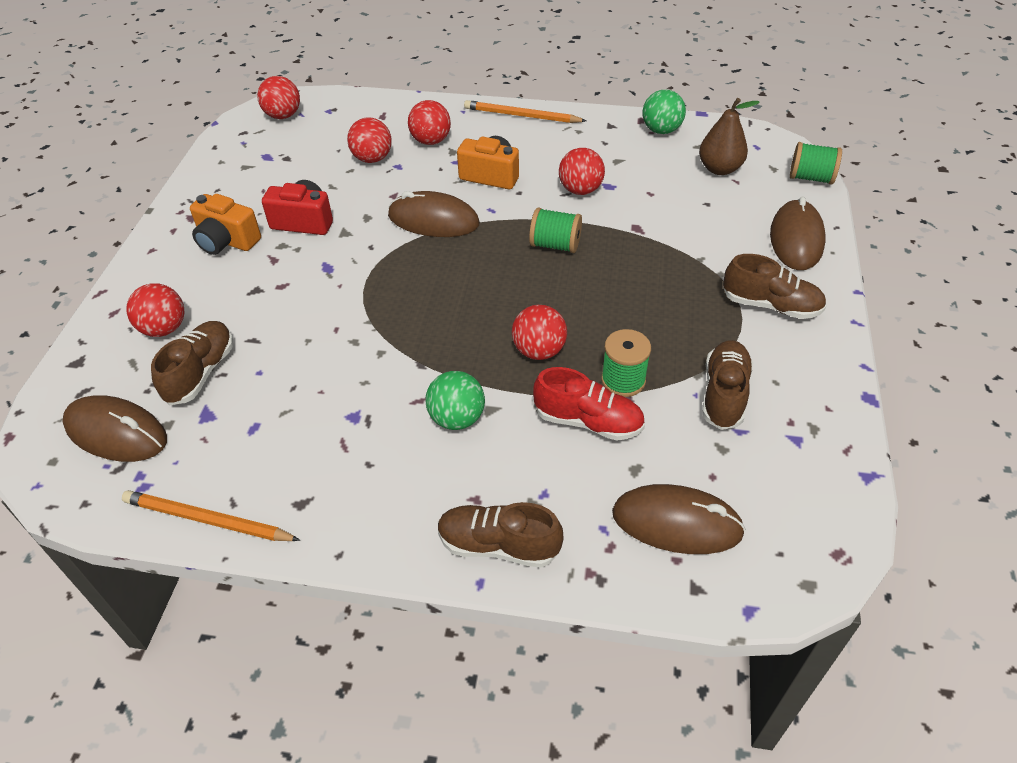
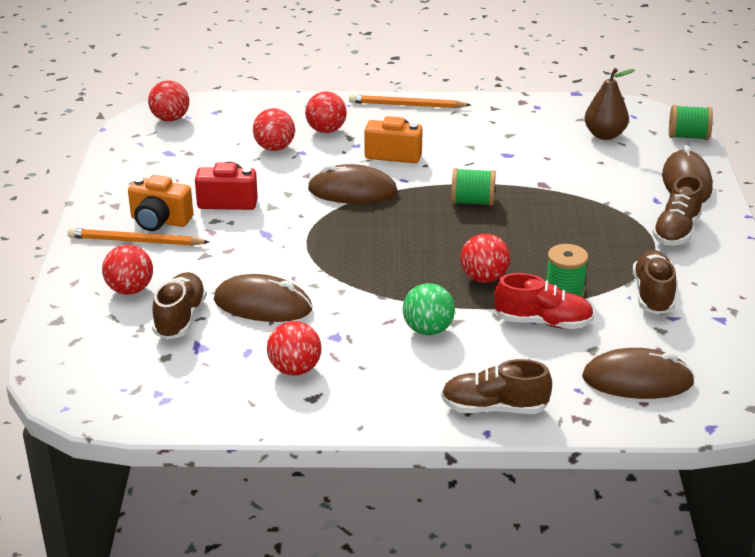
camera: 10 degrees left, 15 degrees down
(116, 432) = (121, 366): brown mouse -> brown mouse (263, 305)
(207, 520) = (234, 416): orange pencil -> orange pencil (135, 241)
(580, 190) = (482, 159): red ball -> red ball (295, 369)
(661, 130) = (542, 109): green ball -> none
(770, 305) = (676, 231): brown shoe -> brown shoe turned 105 degrees clockwise

